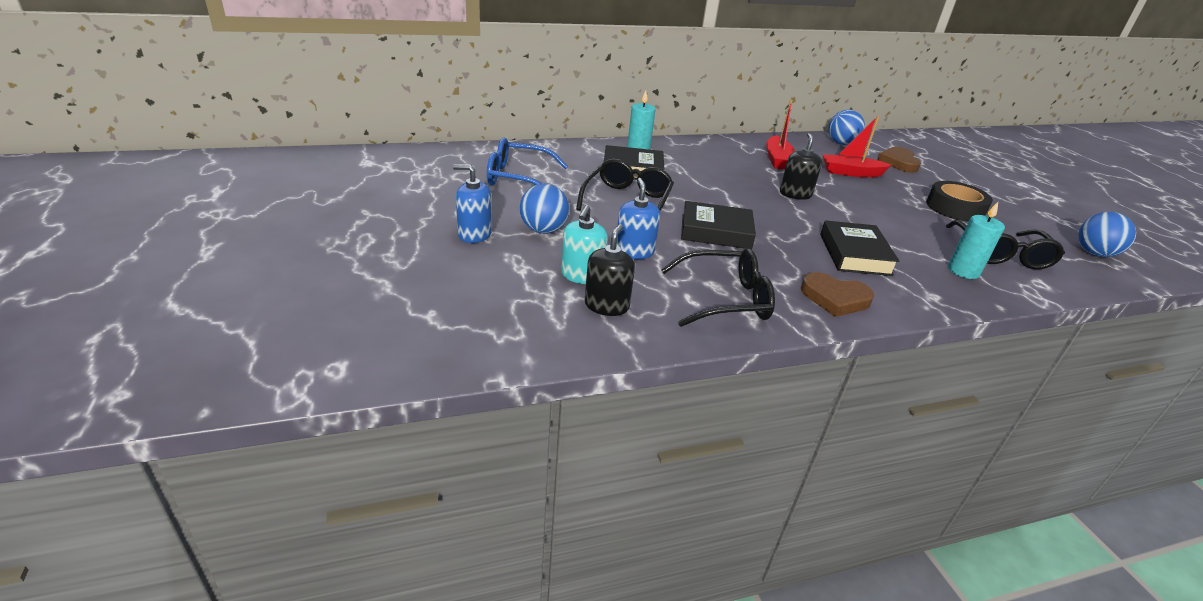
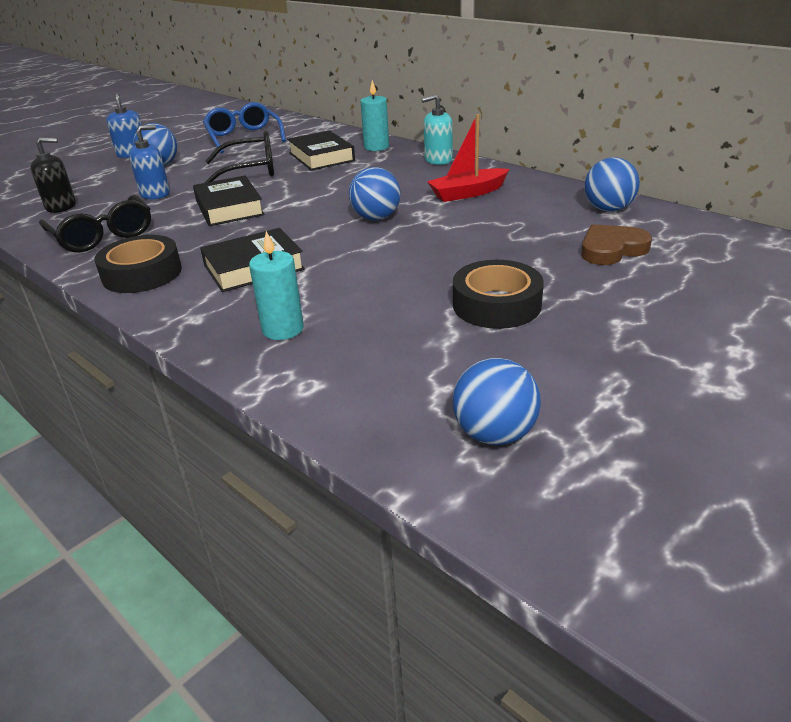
camera: 65 degrees right, 0 degrees up
(582, 275) = (100, 190): turquoise soap dispenser -> turquoise soap dispenser (438, 160)
(795, 194) = (376, 218): black soap dispenser -> blue ball
(835, 298) = (142, 273): brown heart -> black tape
(851, 173) = (504, 230): red boat -> none
(1001, 254) = (372, 350): black glasses -> none

